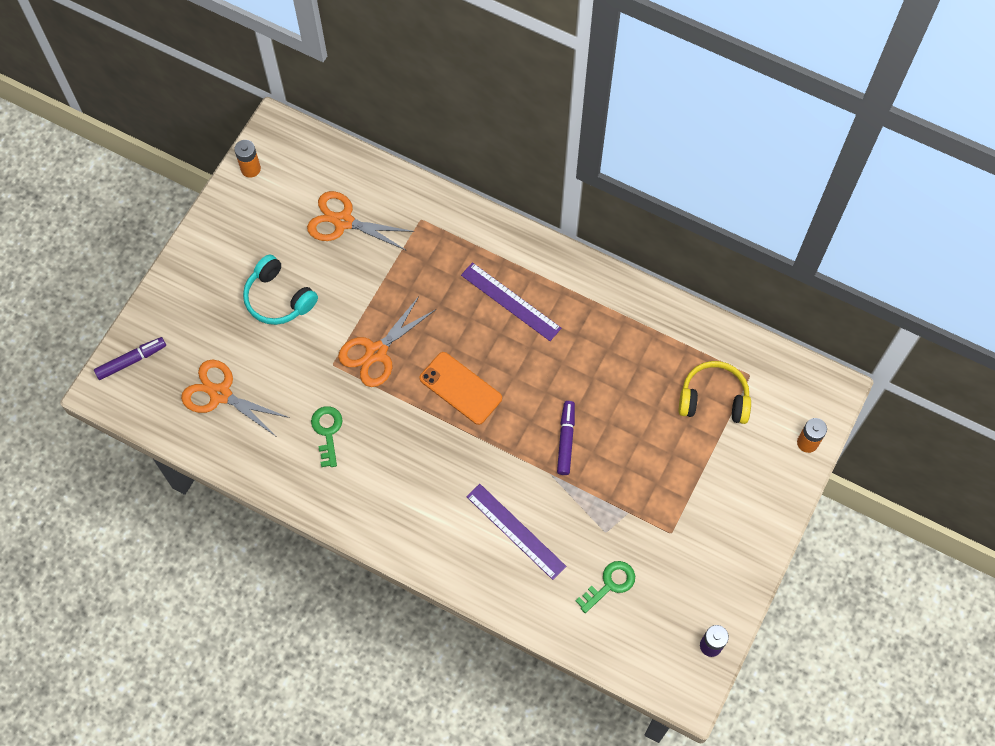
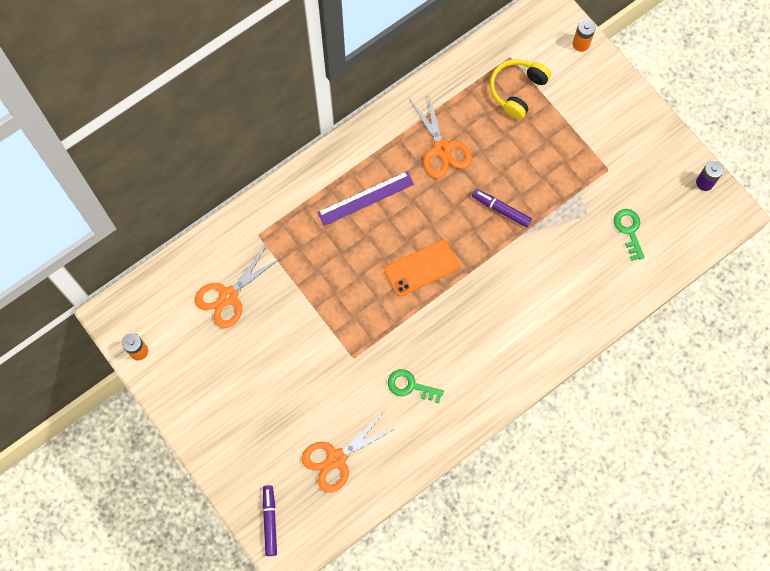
camera: 65 degrees left, 5 degrees up
(278, 298) = (272, 377): turquoise headphones -> none
(376, 352) = (360, 319): orange scissors -> orange scissors (442, 149)
(516, 531) = (558, 279): purple ruler -> none

